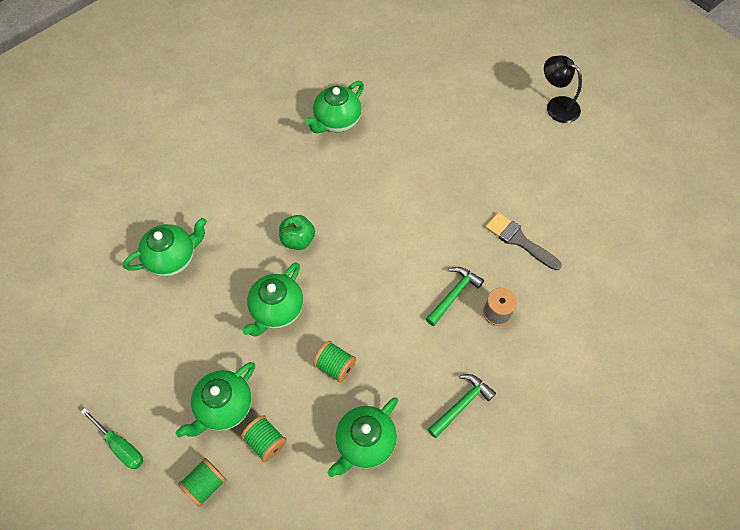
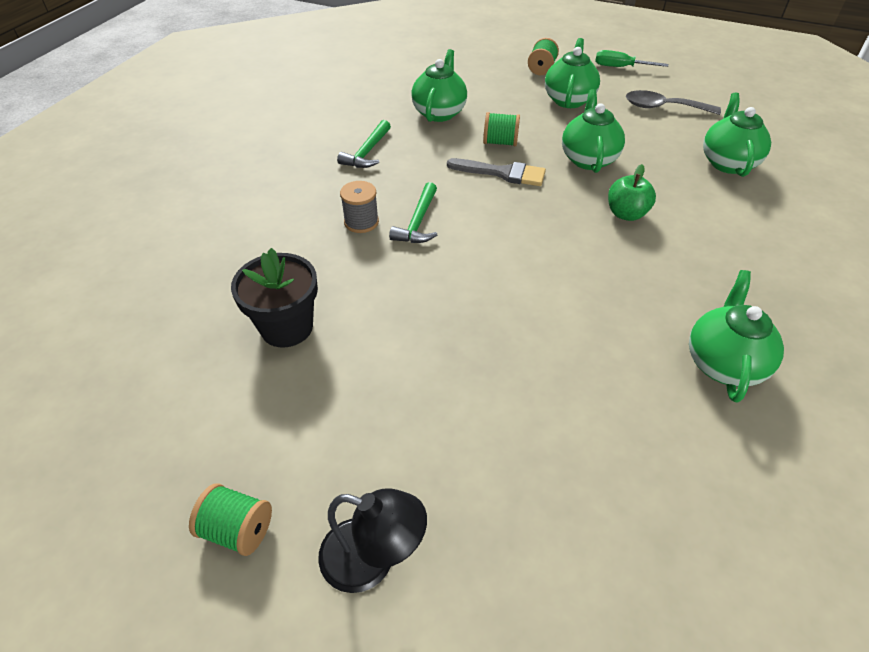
camera: 155 degrees right, 15 degrees down
(149, 352) = (663, 107): none -> grey spoon
(173, 258) = (727, 162): green teapot -> green teapot turned 150 degrees clockwise
(266, 442) = (518, 94): green spool -> green spool (238, 529)
(519, 240) = (362, 299): grey brush -> grey brush (502, 173)
(572, 237) = (287, 327): none -> black flower pot

